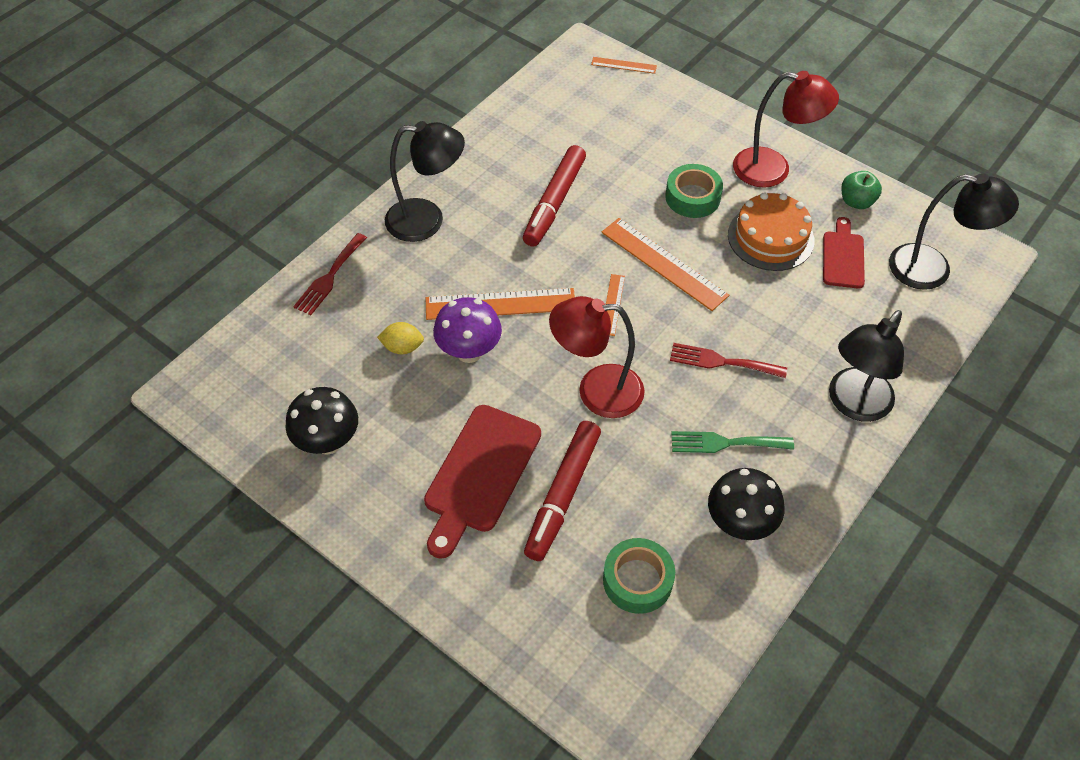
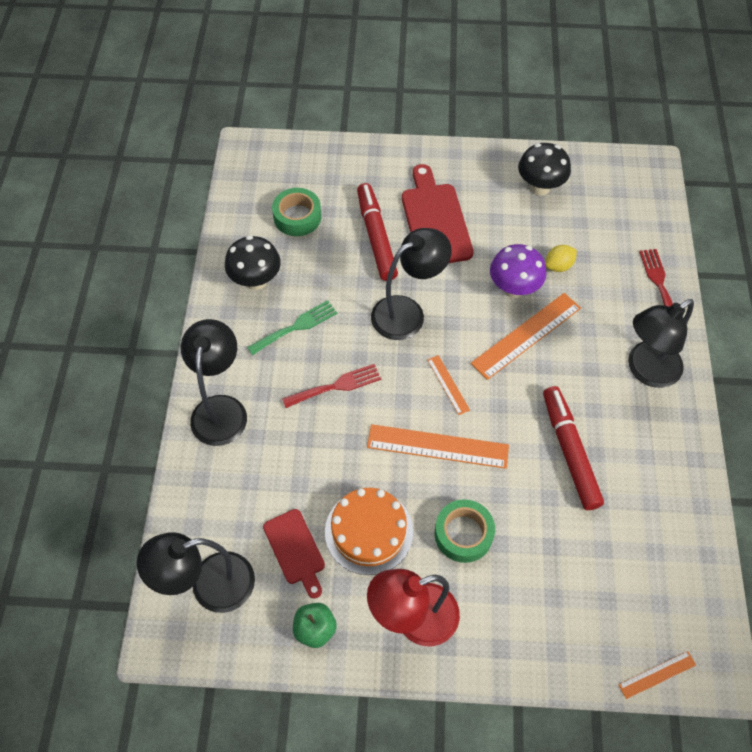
camera: 145 degrees right, 5 degrees up
(596, 391) = (407, 312): red lamp -> black lamp

